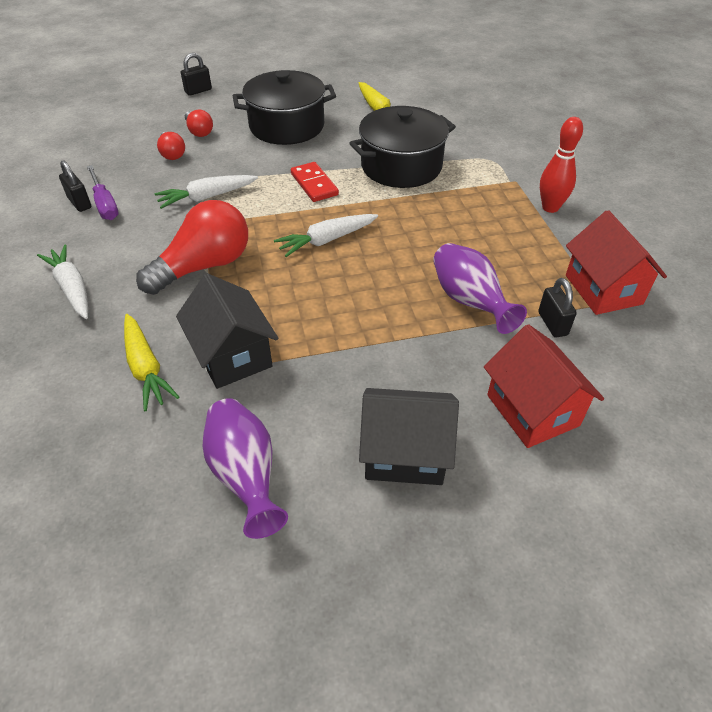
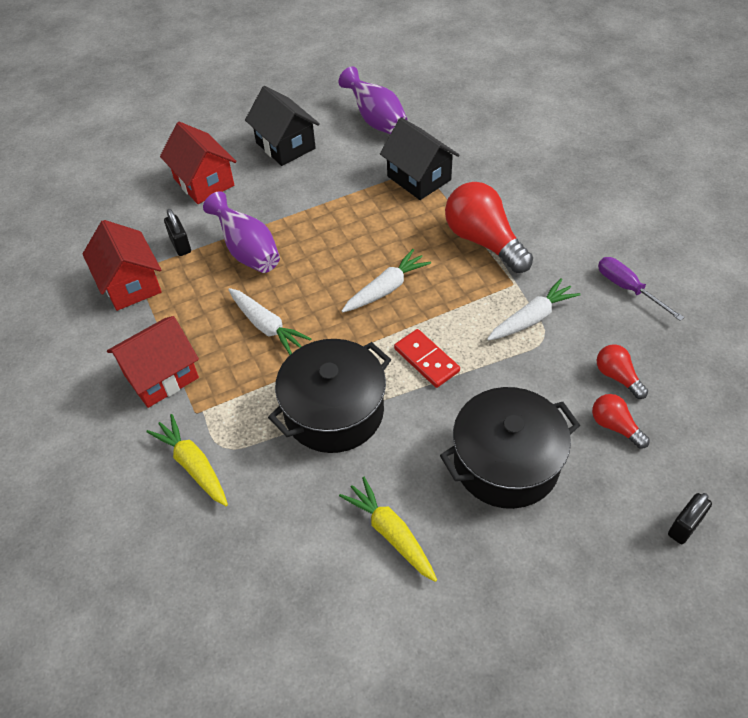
camera: 170 degrees right, 5 degrees up
(72, 288) = (577, 202): white carrot -> white carrot (267, 326)
(79, 203) = (654, 285): black padlock -> none
(146, 368) = (474, 160): yellow carrot -> yellow carrot (193, 465)
(204, 266) = (484, 241): red light bulb -> red light bulb turned 105 degrees clockwise
(404, 453) = (285, 145): black house -> black house turned 60 degrees clockwise
(550, 207) = (161, 376): red bowling pin -> red house

